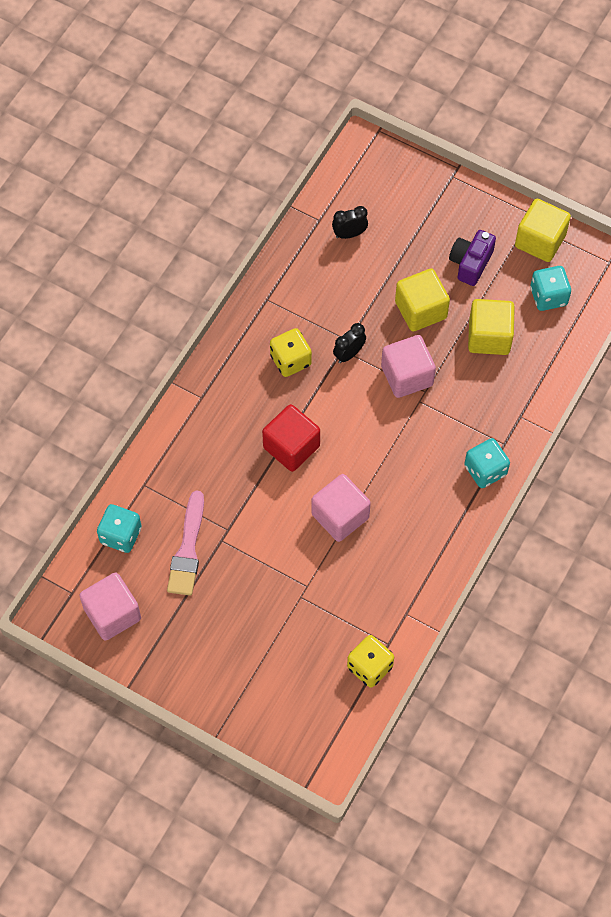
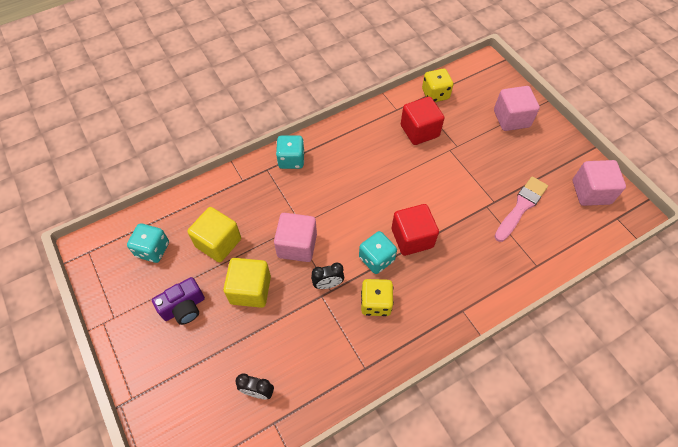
camera: 150 degrees left, 5 degrees down
(121, 535) = (568, 239): turquoise dice -> turquoise dice (376, 259)
(340, 516) = (404, 178): pink cube -> pink cube (511, 119)
(358, 594) = (419, 131): none -> red cube
(540, 241) = (119, 296): yellow cube -> none

